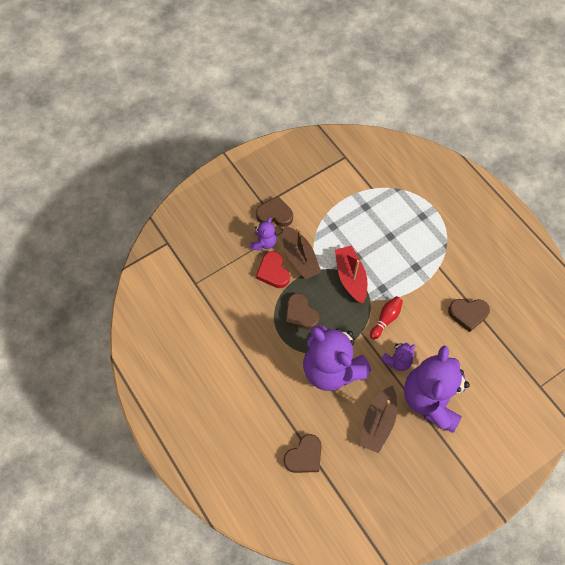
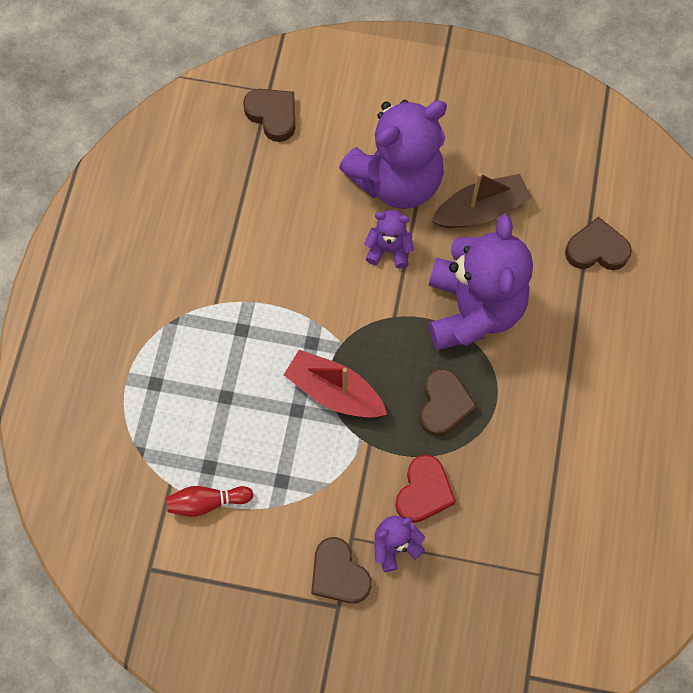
camera: 135 degrees left, 5 degrees up
(299, 257) = (370, 479): brown boat -> none
(350, 277) = (334, 391): red boat -> red boat turned 90 degrees clockwise
(386, 319) = (349, 304): red bowling pin -> red bowling pin (207, 502)
(468, 314) = (250, 223): brown heart -> brown heart (273, 115)

